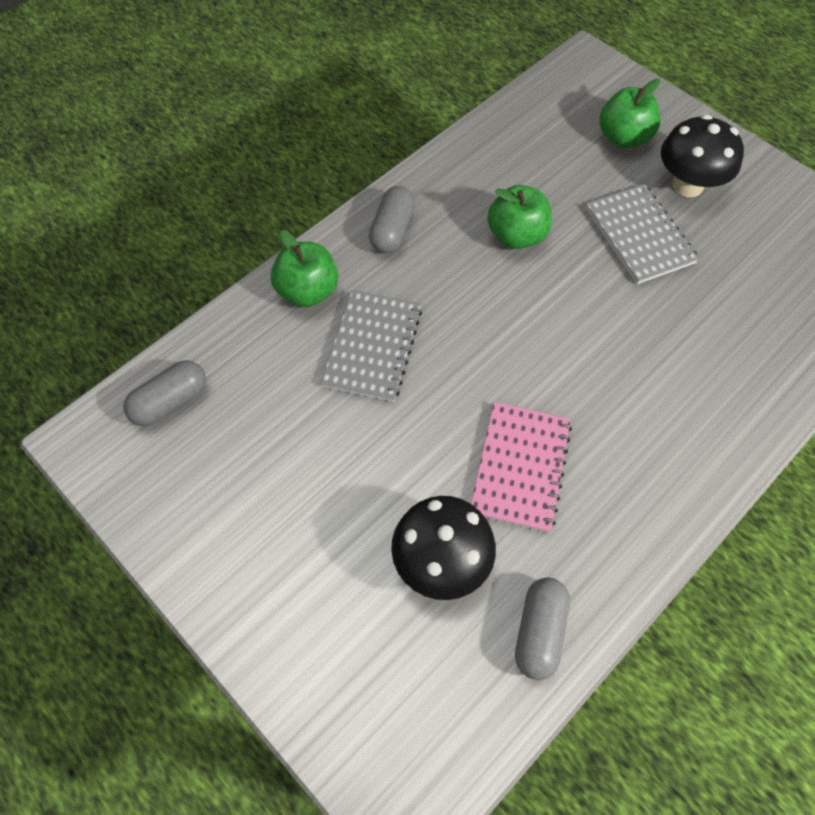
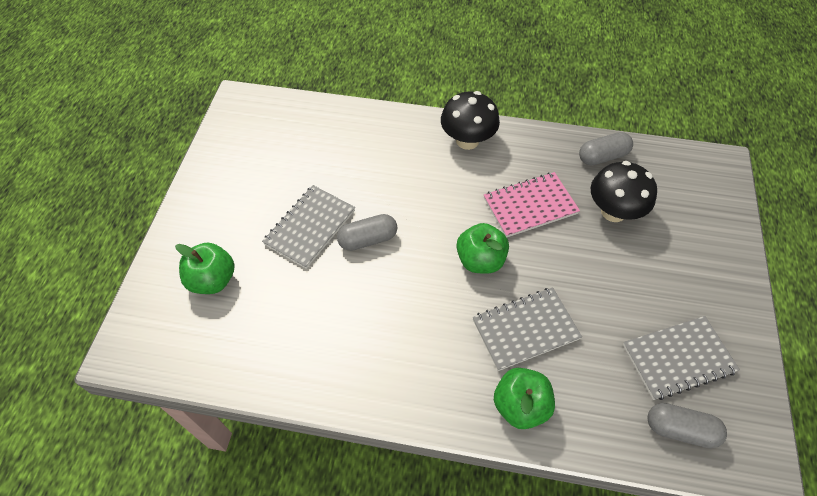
camera: 125 degrees left, 5 degrees down
(224, 462) = (678, 358): none -> grey notebook
(392, 230) = (419, 385): grey capsule -> grey capsule (368, 239)
(516, 235) = (362, 298): green apple -> green apple (480, 260)
(687, 185) = (241, 221): black mushroom -> black mushroom (467, 140)

